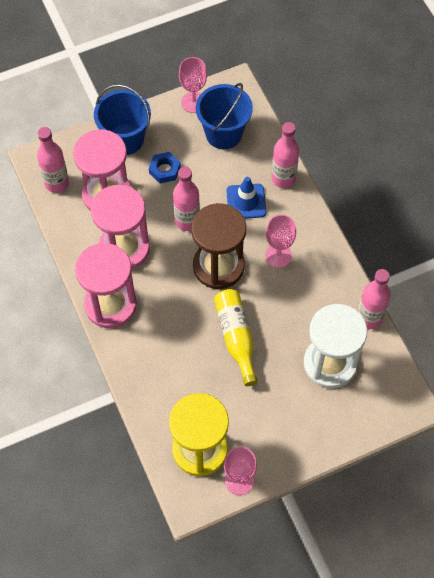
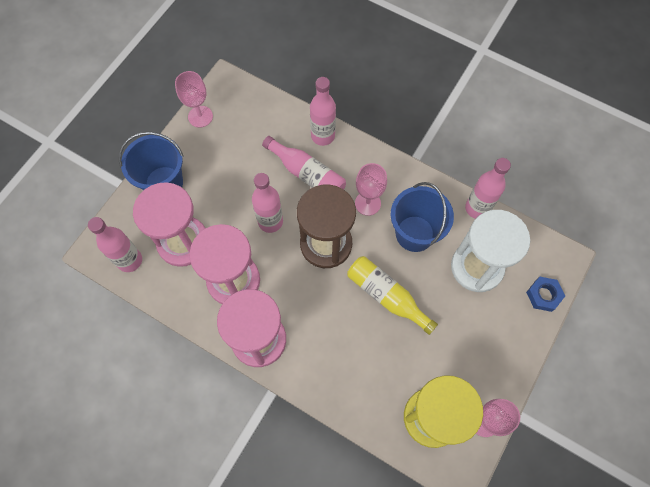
camera: 35 degrees left, 5 degrees up
(164, 170) = (218, 189): blue nut -> blue nut (543, 295)
(223, 133) = (245, 128): blue bucket -> blue bucket (414, 233)
(246, 201) = (307, 174): blue traffic cone -> pink bottle

